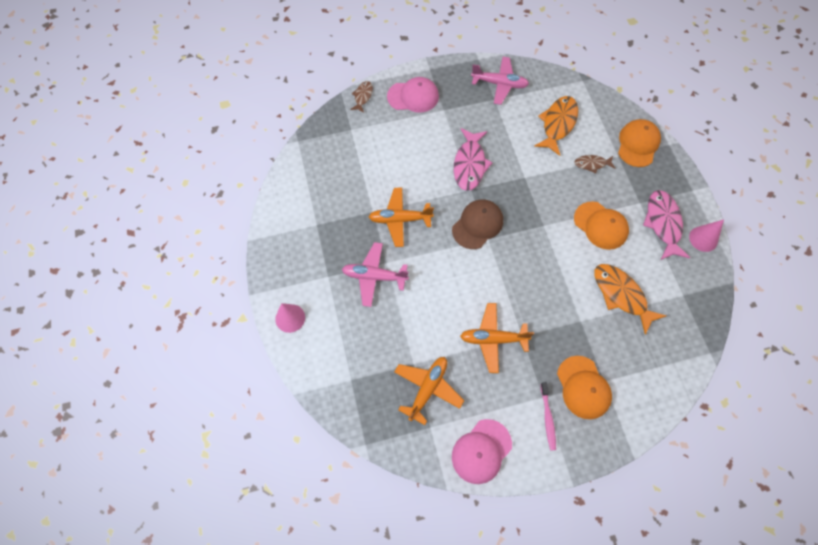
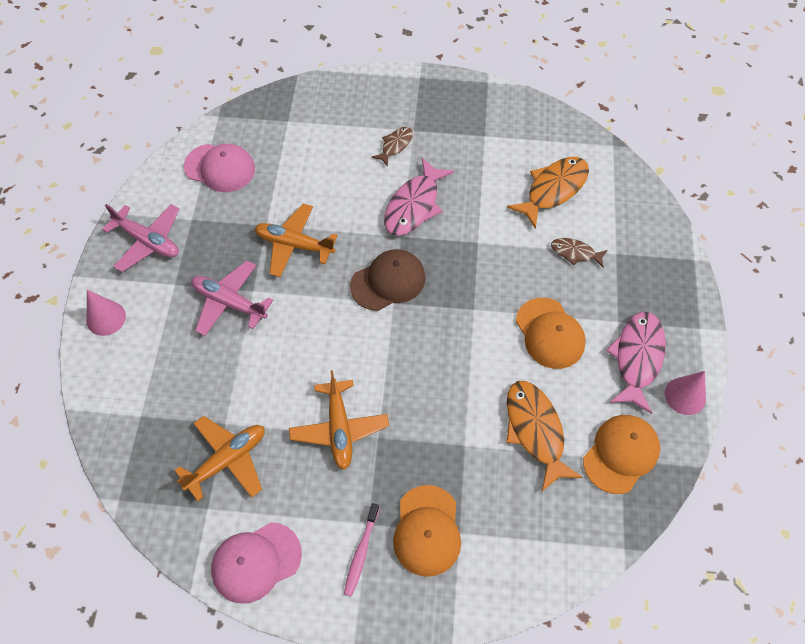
camera: 20 degrees right, 5 degrees down
(363, 96) = (321, 86): brown fish -> brown fish (395, 145)
(413, 96) = (383, 104): pink cap -> pink cap (220, 168)
(493, 339) = (339, 428): orange plane -> orange plane turned 120 degrees counterclockwise
(499, 84) = (500, 119): pink plane -> pink plane (148, 241)
(638, 144) = (650, 246): orange cap -> orange cap (621, 454)

